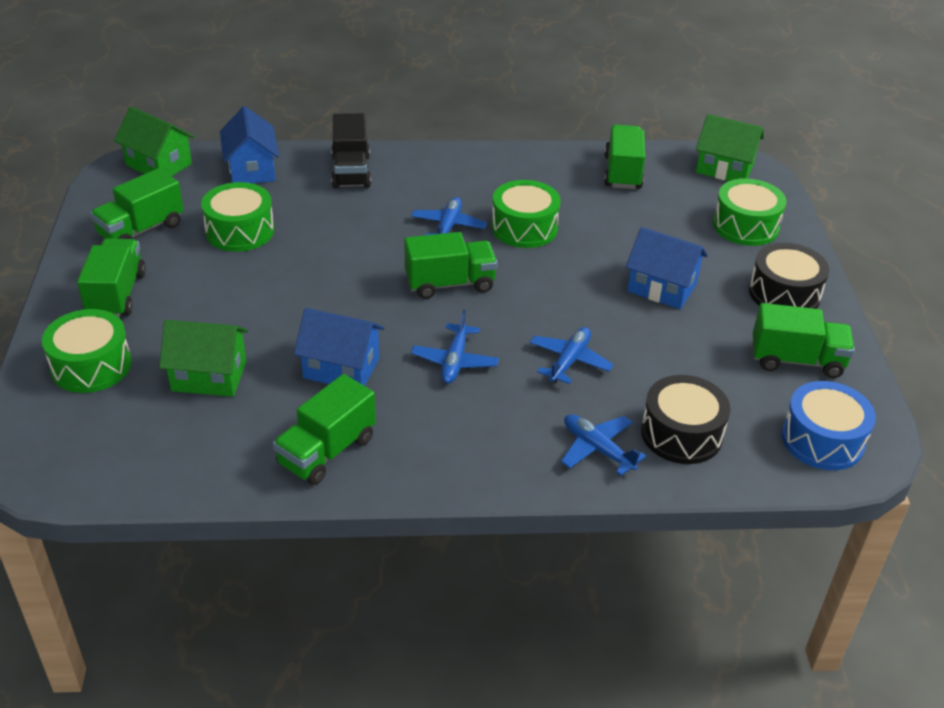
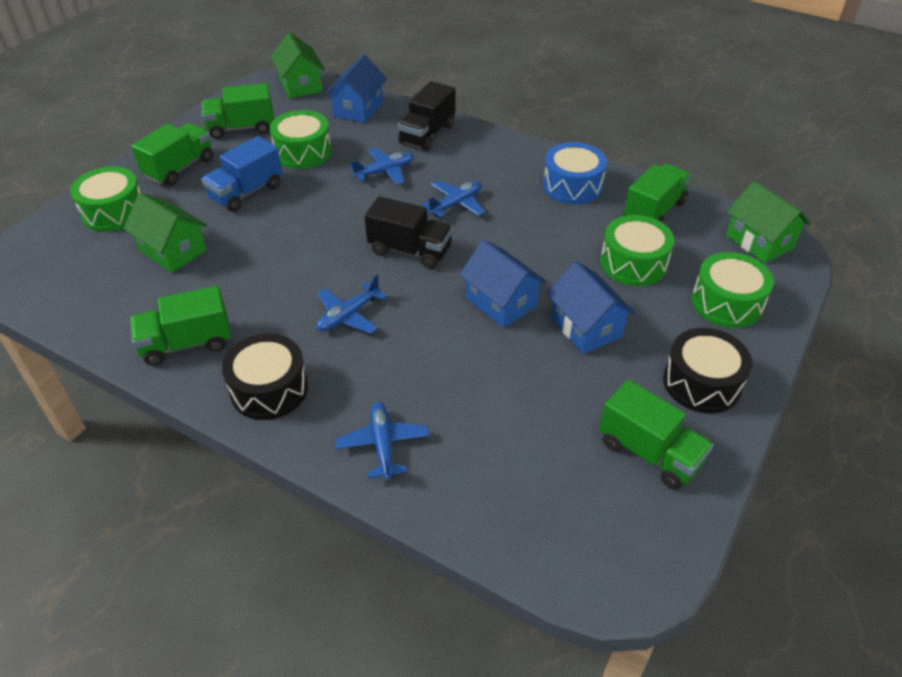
camera: 35 degrees right, 5 degrees up
(223, 291) = (246, 192): none -> blue truck
(341, 368) = (263, 284): blue house -> blue house (501, 302)
(450, 283) = (410, 250): green truck -> black truck
(524, 228) = (517, 228): green drum -> green drum (633, 263)
(569, 361) = (438, 356): blue plane -> blue plane (385, 172)
(681, 434) = (468, 468): black drum -> black drum (269, 389)
(822, 440) = (596, 543): blue drum -> blue drum (572, 186)

